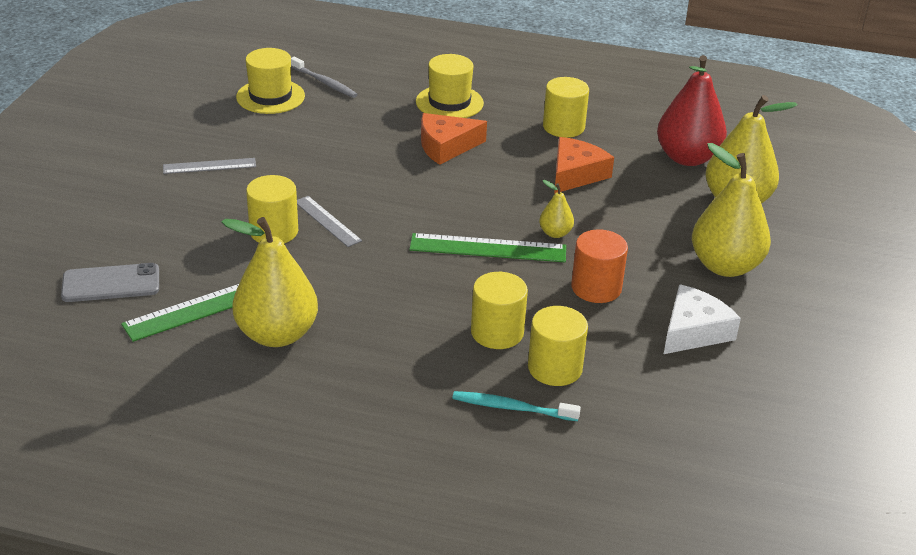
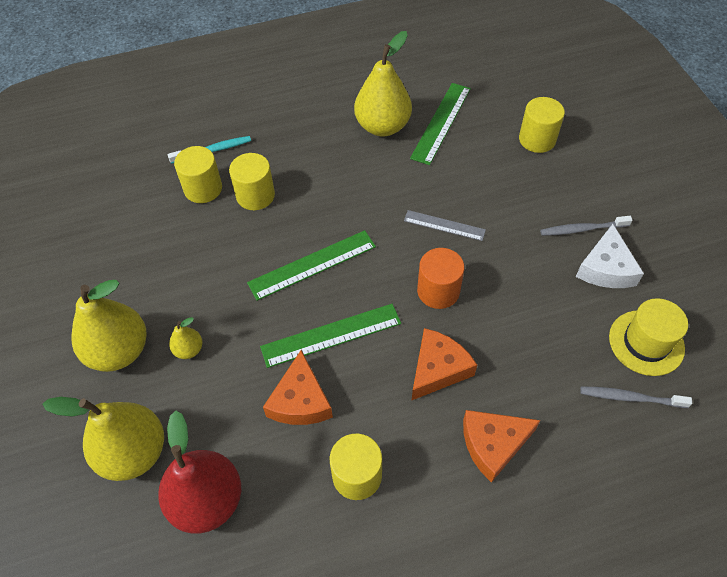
camera: 150 degrees right, 20 degrees up
(111, 283) = (510, 108): grey phone -> none
(209, 166) = (582, 229): grey ruler -> grey toothbrush
(274, 231) = (468, 196): yellow cylinder -> yellow cylinder (537, 139)
(449, 102) = (493, 444): yellow hat -> orange cheese
(515, 197) = (331, 335): none -> green ruler
(555, 233) = (273, 310): yellow pear -> yellow pear (189, 350)
(596, 288) = (211, 270): orange cylinder -> orange cylinder (438, 291)
(693, 331) = (123, 267): white cheese -> white cheese (606, 268)

